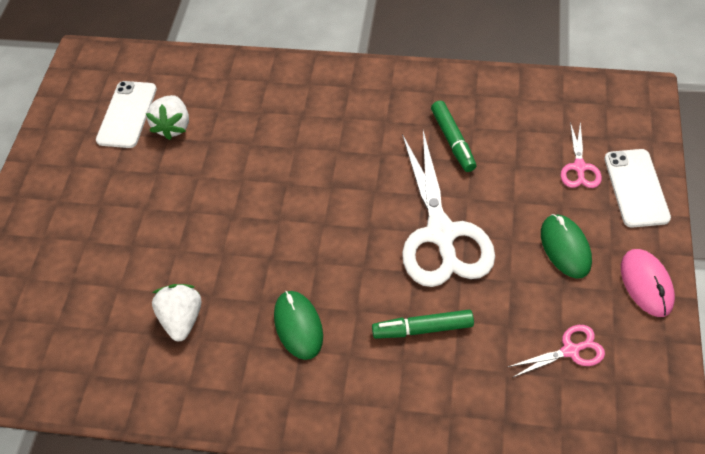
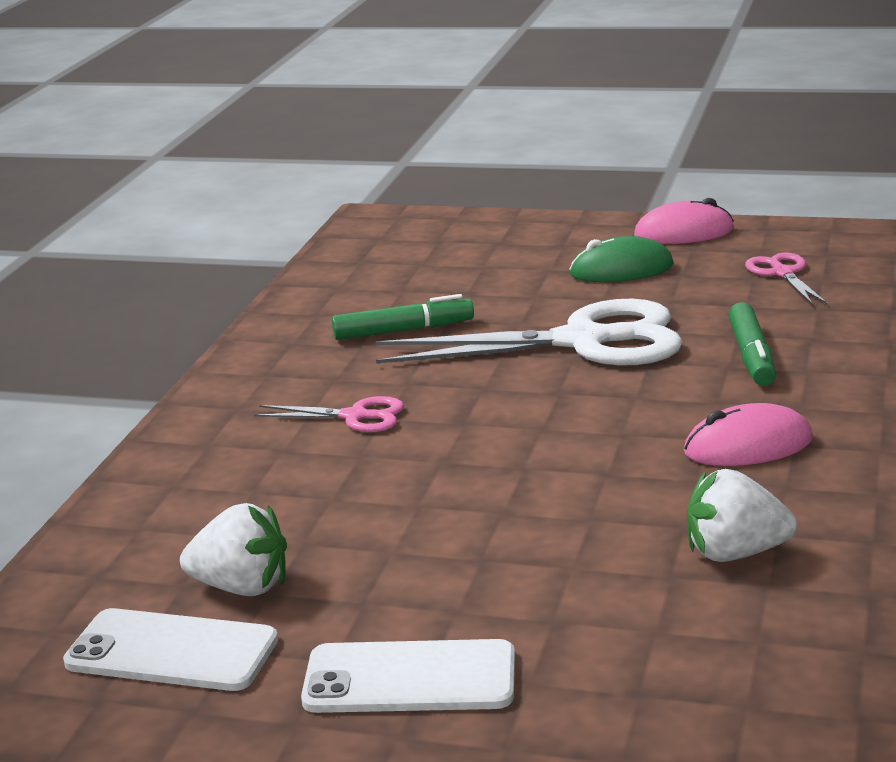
camera: 85 degrees left, 30 degrees down
(298, 326) = (748, 446): green mouse -> pink mouse
(579, 167) = (486, 257): pink scissors -> pink scissors (355, 416)
(636, 188) = (532, 230): white phone -> white phone (410, 678)

